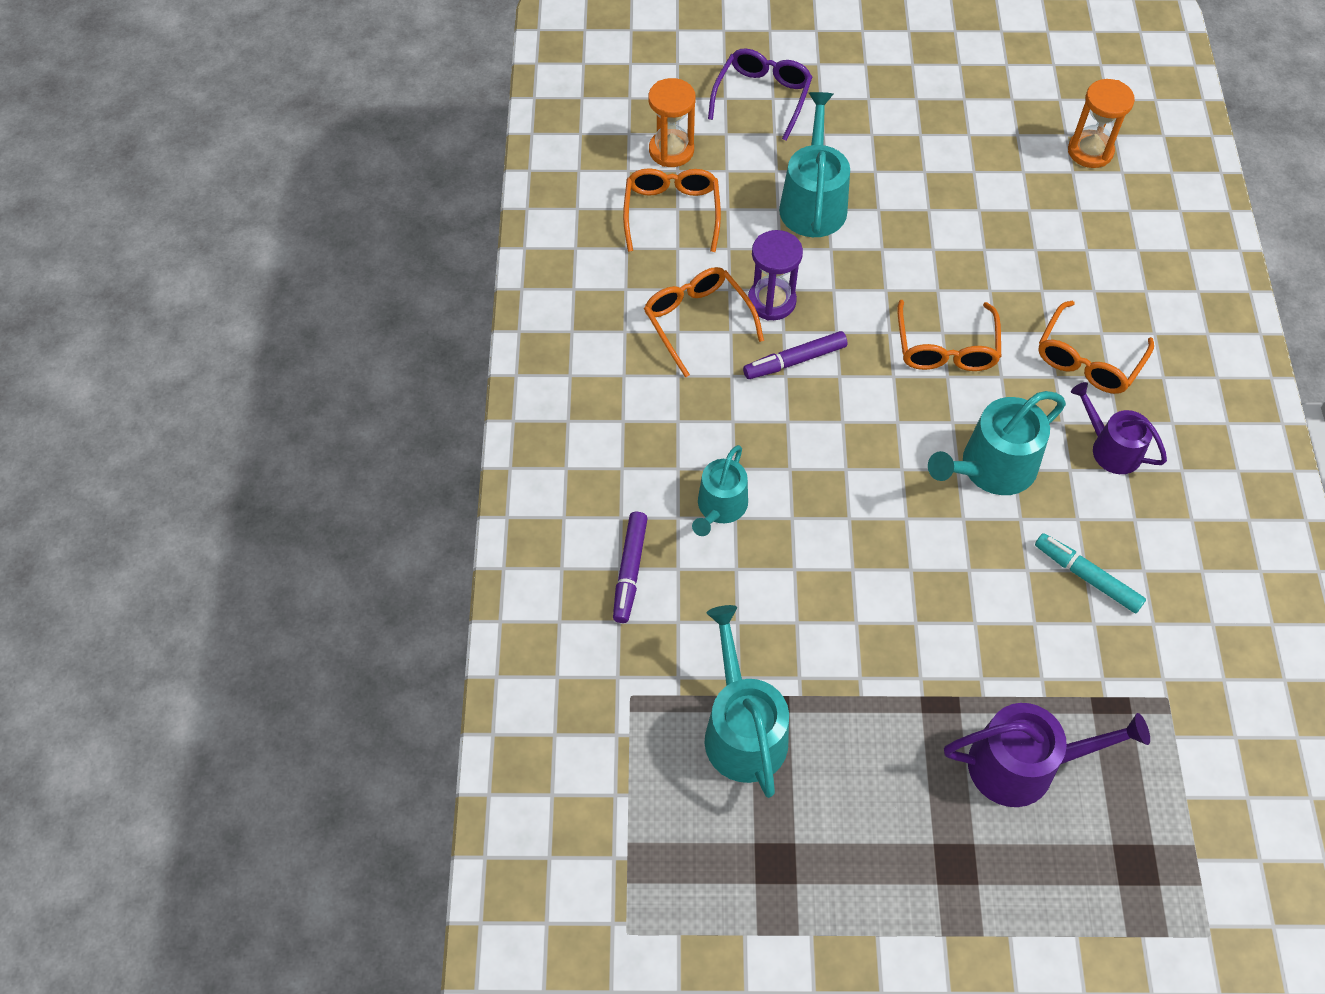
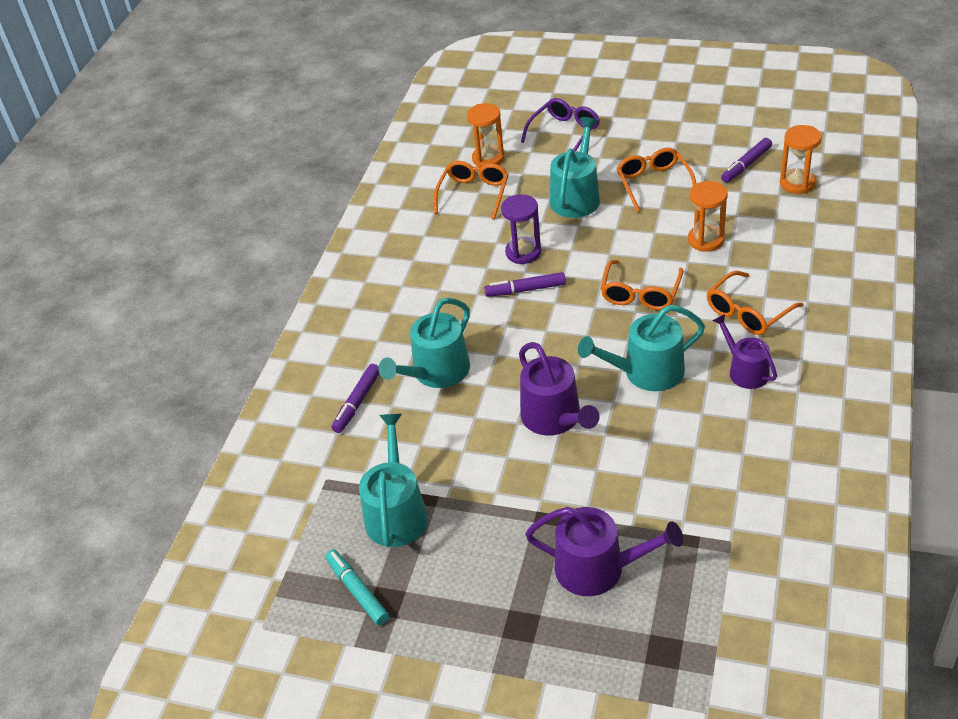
camera: 20 degrees right, 15 degrees down
(697, 321) = (465, 259): orange glasses -> orange glasses (653, 183)
(720, 507) = (436, 372): turquoise watering can -> turquoise watering can, size x1.52
(898, 554) = (555, 418): none -> purple watering can
(1002, 254) = (706, 240): none -> orange hourglass
(1018, 128) = (746, 165): none -> purple marker
(1087, 577) = (695, 452): turquoise marker -> turquoise marker (357, 591)

